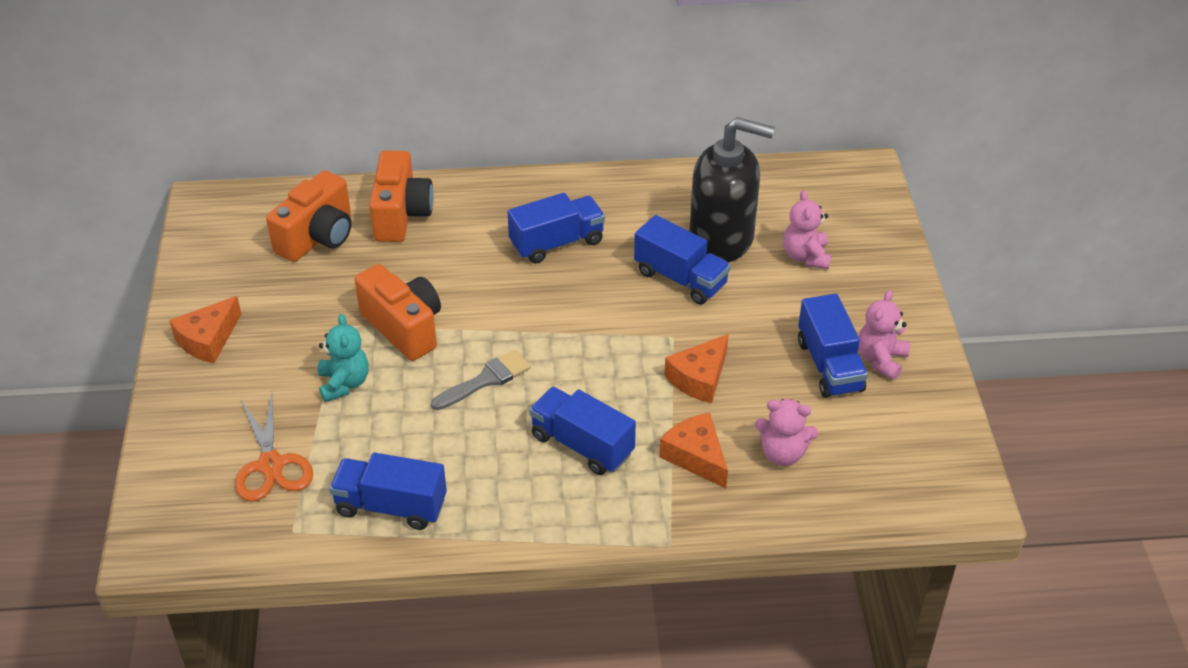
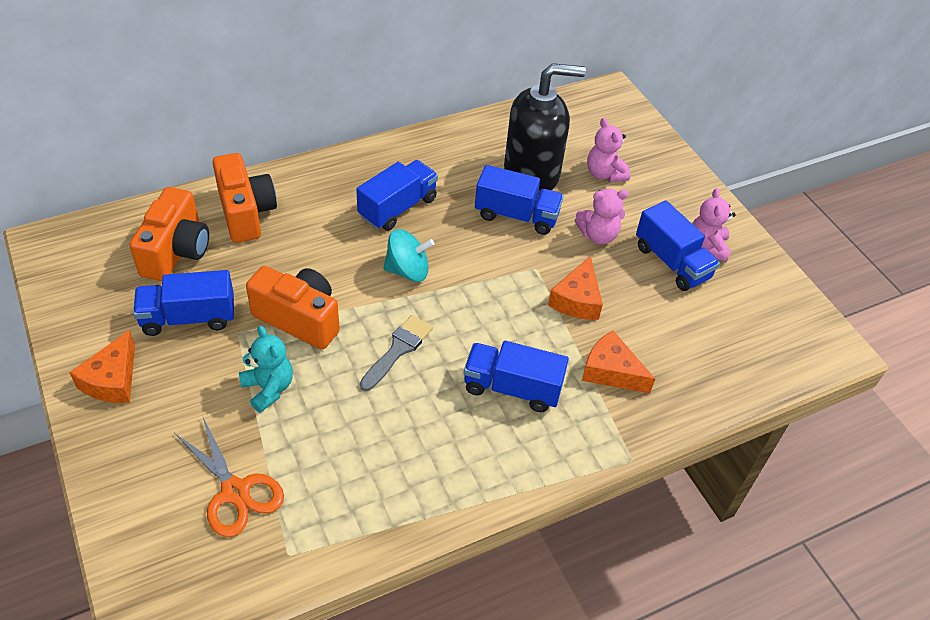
camera: 25 degrees left, 5 degrees up
(391, 506) = (371, 499): blue truck -> blue truck (188, 318)
(535, 307) = (408, 270): none -> turquoise spinning top
(782, 453) = (677, 349): pink teddy bear -> pink teddy bear (598, 235)

